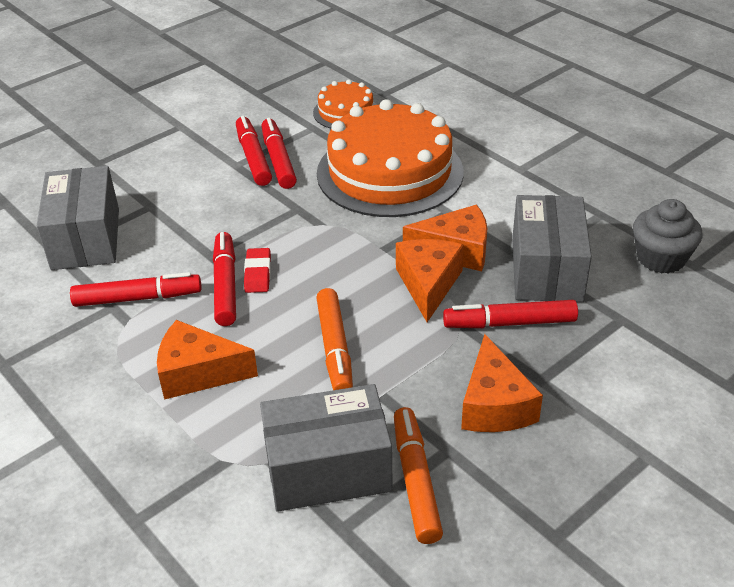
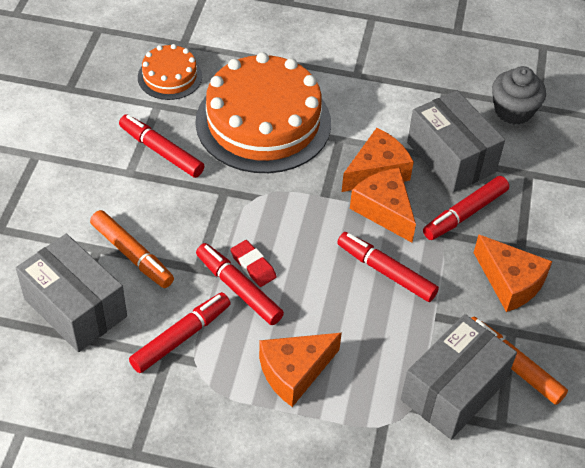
camera: 40 degrees left, 10 degrees up
(253, 158) = (137, 159): red marker -> red marker (386, 272)
(335, 348) = (370, 297): orange marker -> orange marker (132, 254)

